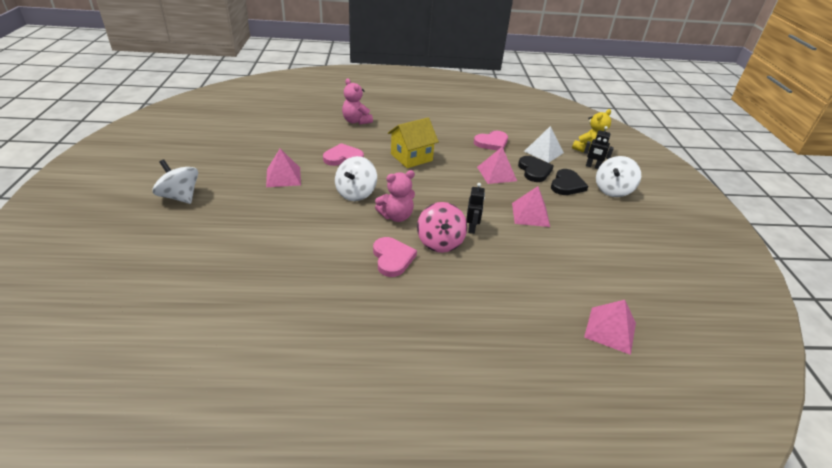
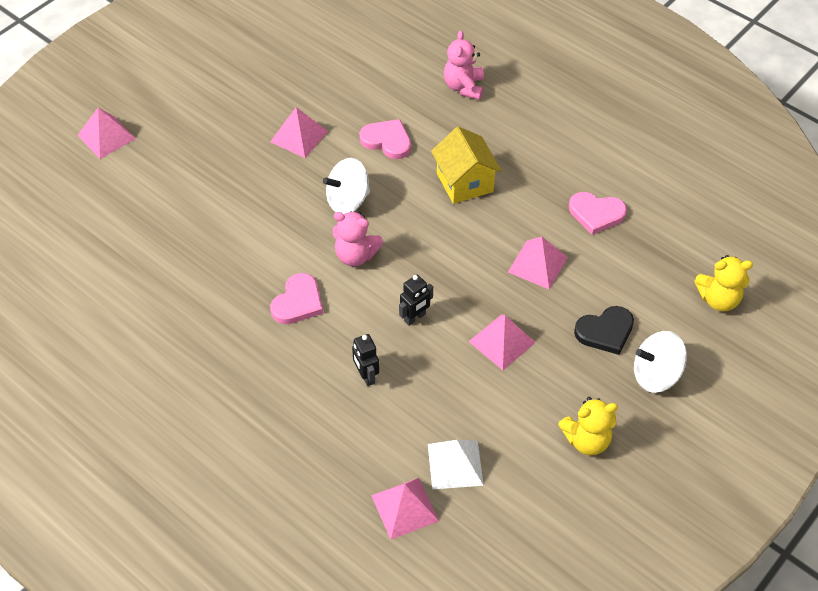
camera: 45 degrees right, 15 degrees up
(123, 236) = (106, 137): none -> pink pyramid
(180, 197) = (185, 112): white spinning top -> none
(411, 157) = (464, 182): yellow house -> yellow house turned 60 degrees clockwise
(440, 242) = (363, 313): pink spinning top -> none
(534, 171) = (592, 287): black heart -> none
(543, 152) = (648, 266): white pyramid -> white pyramid (455, 464)
(593, 166) = (683, 327): black robot -> black robot (366, 376)
(632, 234) = (586, 440): none -> yellow teddy bear

